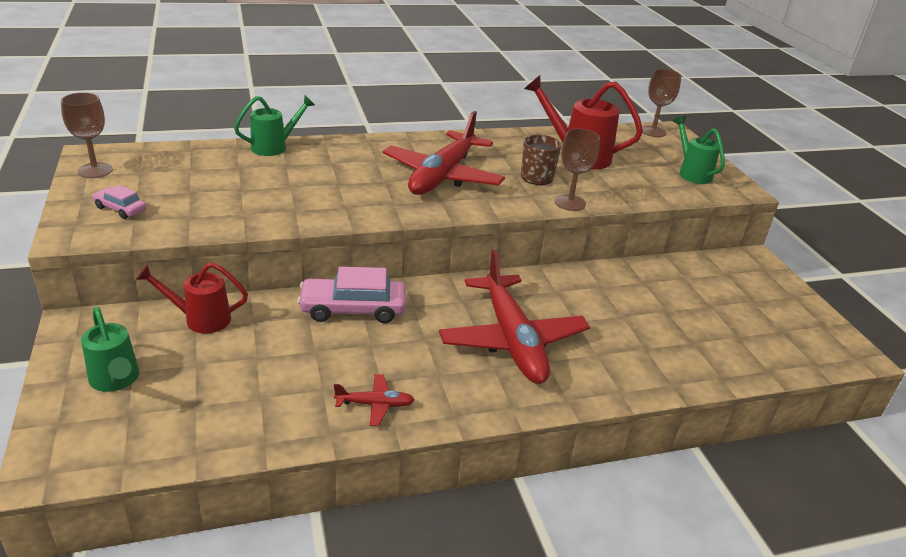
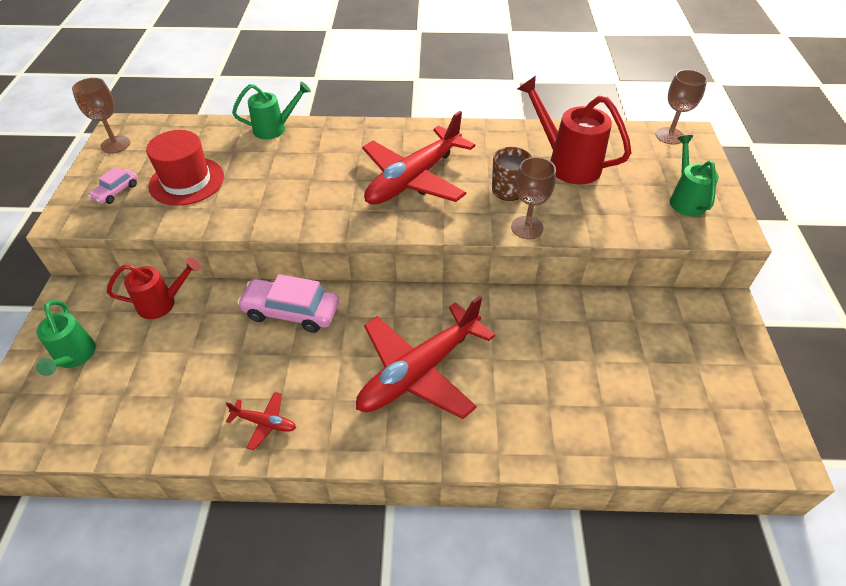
camera: 20 degrees right, 15 degrees up
(120, 209) = (116, 191): pink car -> pink car turned 105 degrees counterclockwise
(200, 194) = (186, 181): none -> red hat
(201, 319) = (162, 303): red watering can -> red watering can turned 150 degrees clockwise
(512, 339) = (420, 370): red plane -> red plane turned 45 degrees clockwise

